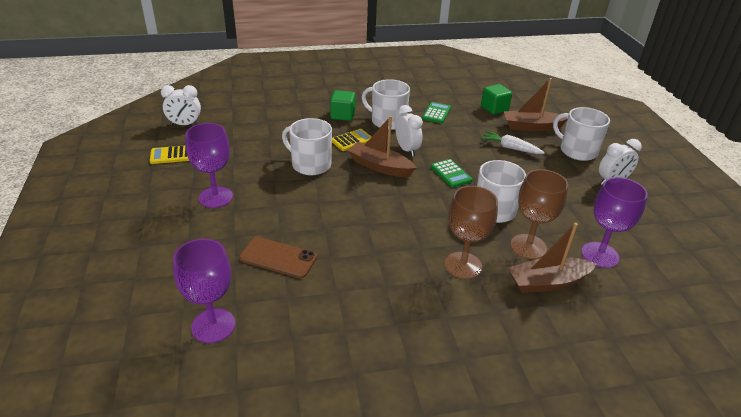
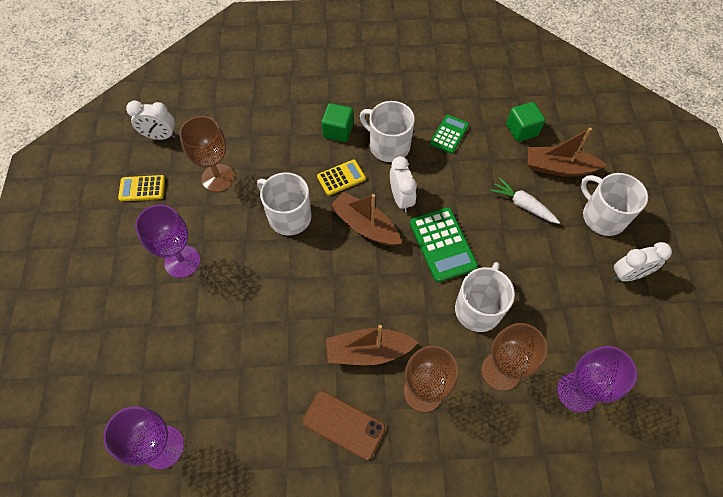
camera: 10 degrees right, 25 degrees up
(241, 146) = (218, 178): none -> brown goblet
(278, 257) = (235, 360): brown phone -> brown phone (343, 424)
(451, 173) = (442, 244): green calculator -> green calculator, size x1.60
(547, 282) = (507, 426): brown boat -> brown boat (368, 351)

